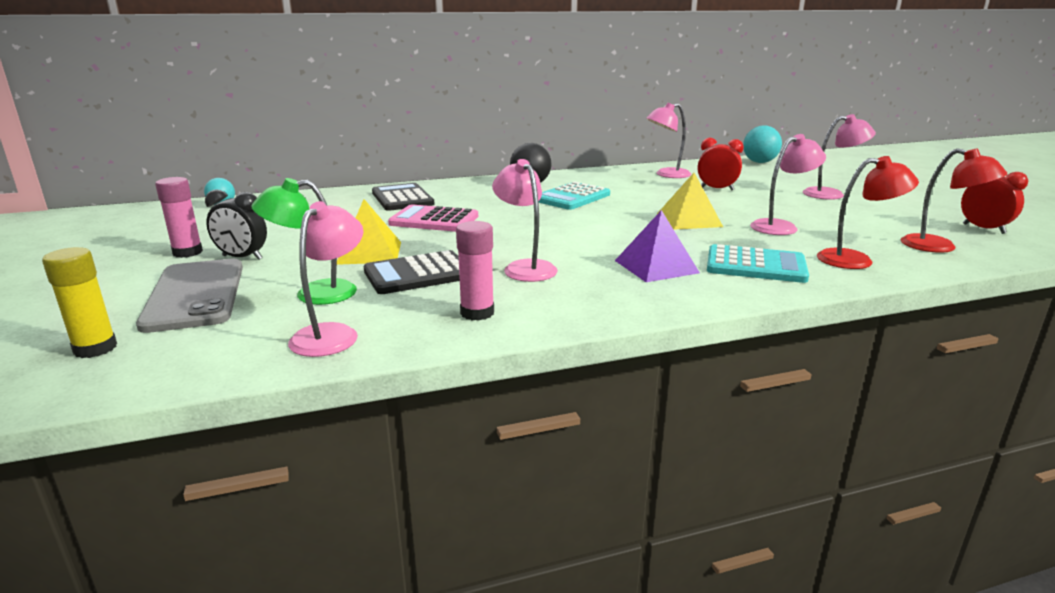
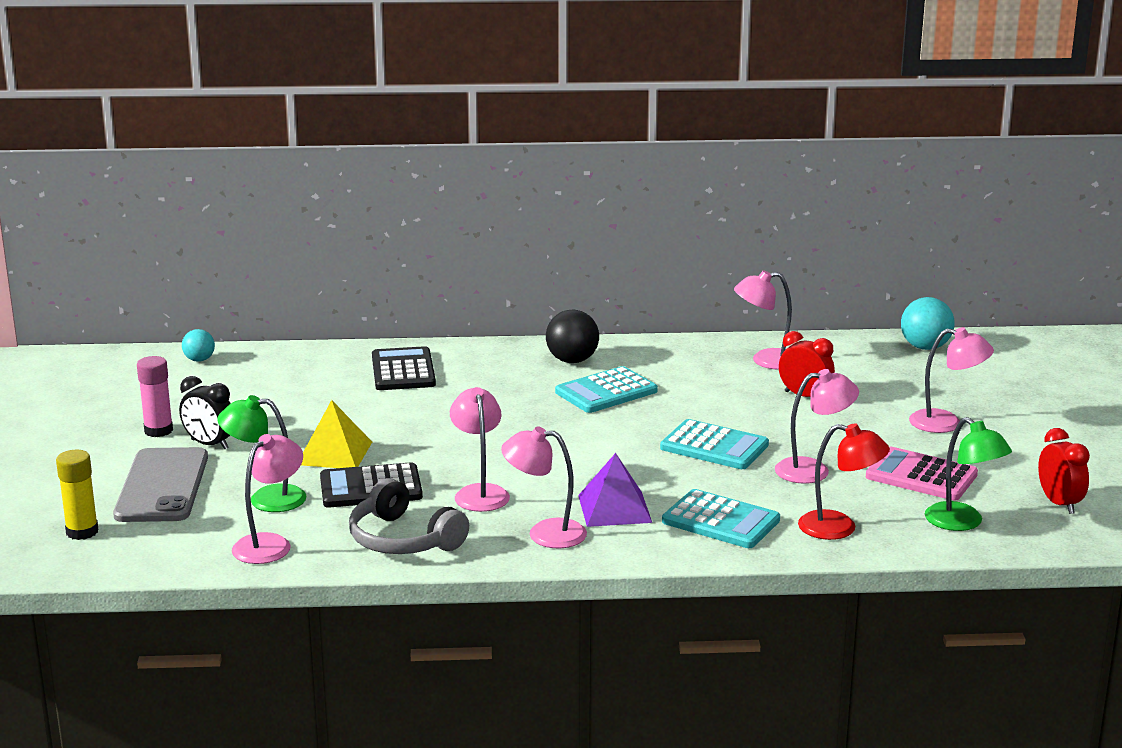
camera: 15 degrees right, 0 degrees up
(434, 220) = (422, 412): pink calculator -> pink calculator (921, 476)
(477, 313) = (403, 539): pink glue stick -> grey headphones
(613, 292) = (545, 533): none -> pink lamp
(689, 220) = (714, 446): yellow pyramid -> turquoise calculator
(939, 247) = (962, 523): red lamp -> green lamp

